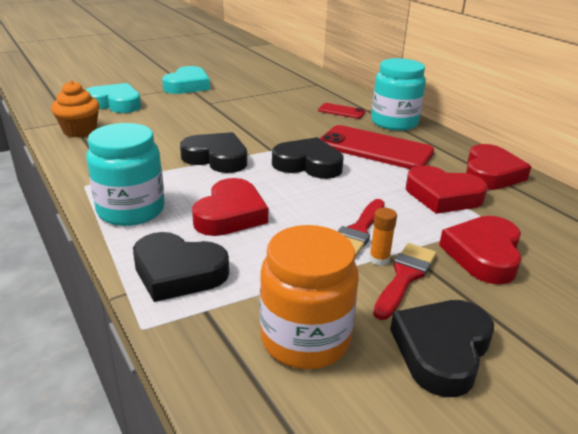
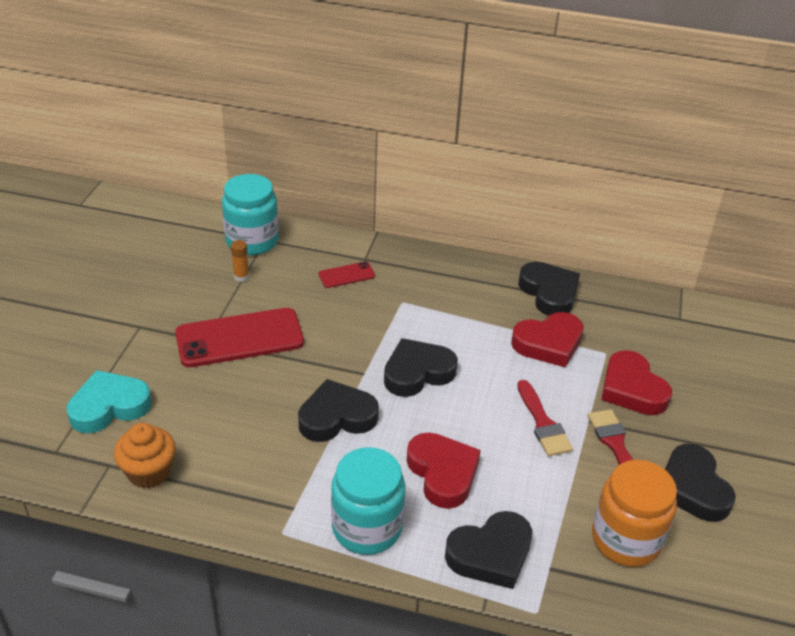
camera: 45 degrees left, 10 degrees up
(187, 85) = (136, 325): turquoise heart -> none
(375, 148) = (439, 315): red phone -> red phone (239, 338)
(379, 259) = (585, 441): orange glue stick -> orange glue stick (241, 276)
(394, 122) = (409, 265): turquoise jar -> turquoise jar (252, 241)
(491, 173) = (549, 293): red heart -> black heart

